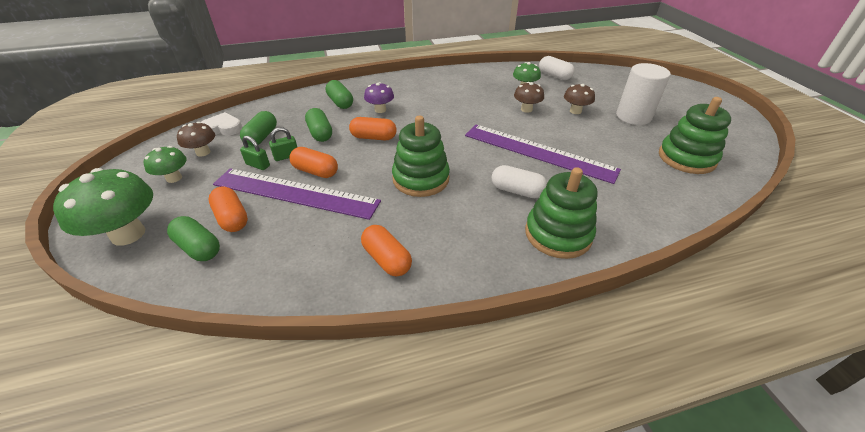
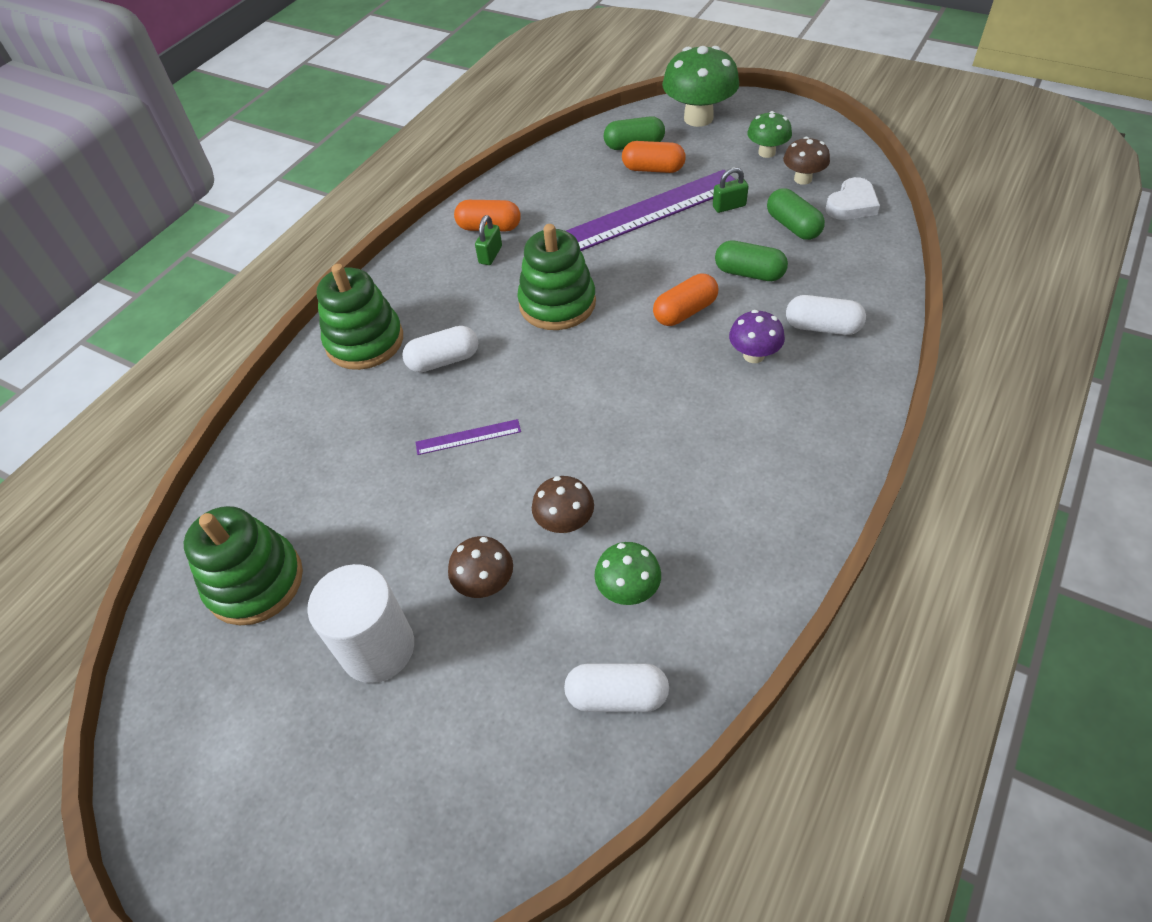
camera: 140 degrees right, 10 degrees up
(286, 156) = (724, 230): green padlock -> green padlock (490, 255)
(315, 171) = (667, 238): orange capsule -> none
(340, 102) = (822, 327): green capsule -> white capsule
(538, 152) = (468, 437): purple ruler -> purple ruler, size x0.41

